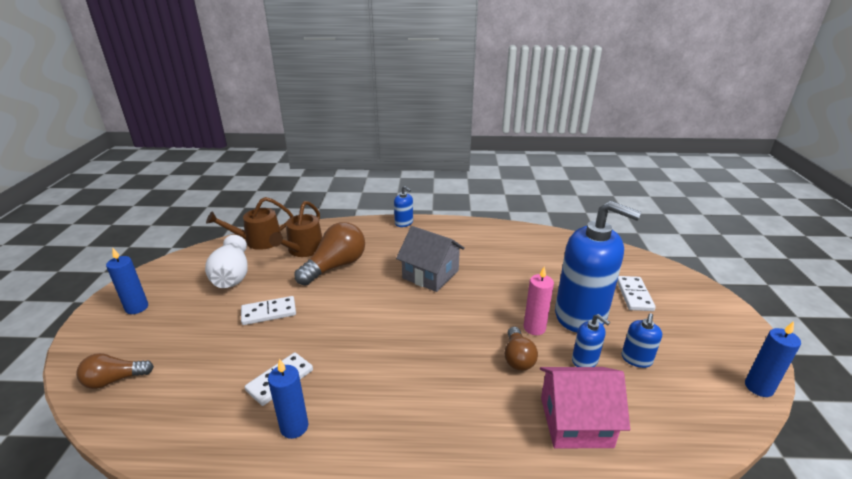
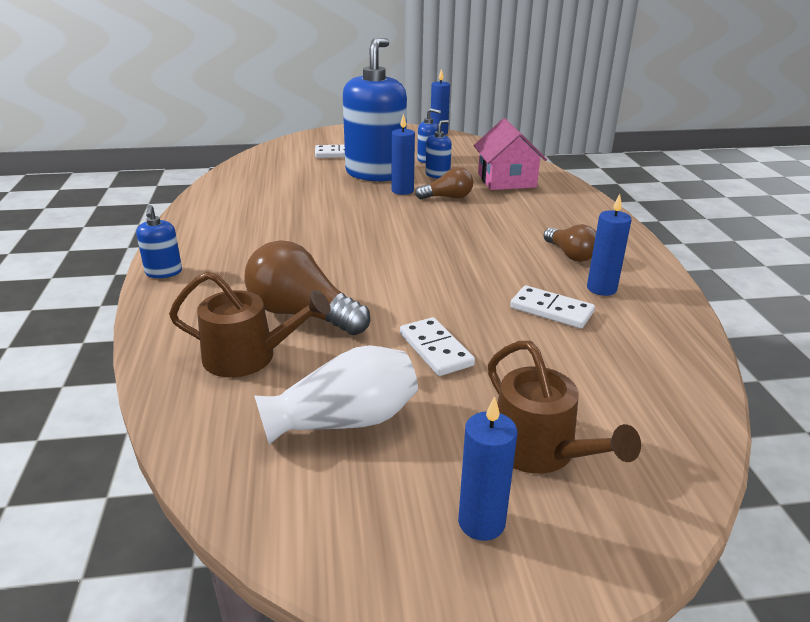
camera: 100 degrees left, 0 degrees up
(115, 380) = (647, 454): brown light bulb -> brown light bulb (570, 254)
(258, 241) = (207, 425): brown watering can -> brown watering can (540, 451)
(404, 223) = (164, 272): blue soap dispenser -> blue soap dispenser turned 135 degrees clockwise
(430, 274) = (316, 242): grey house -> none
(534, 328) = (402, 191): pink candle -> blue candle

